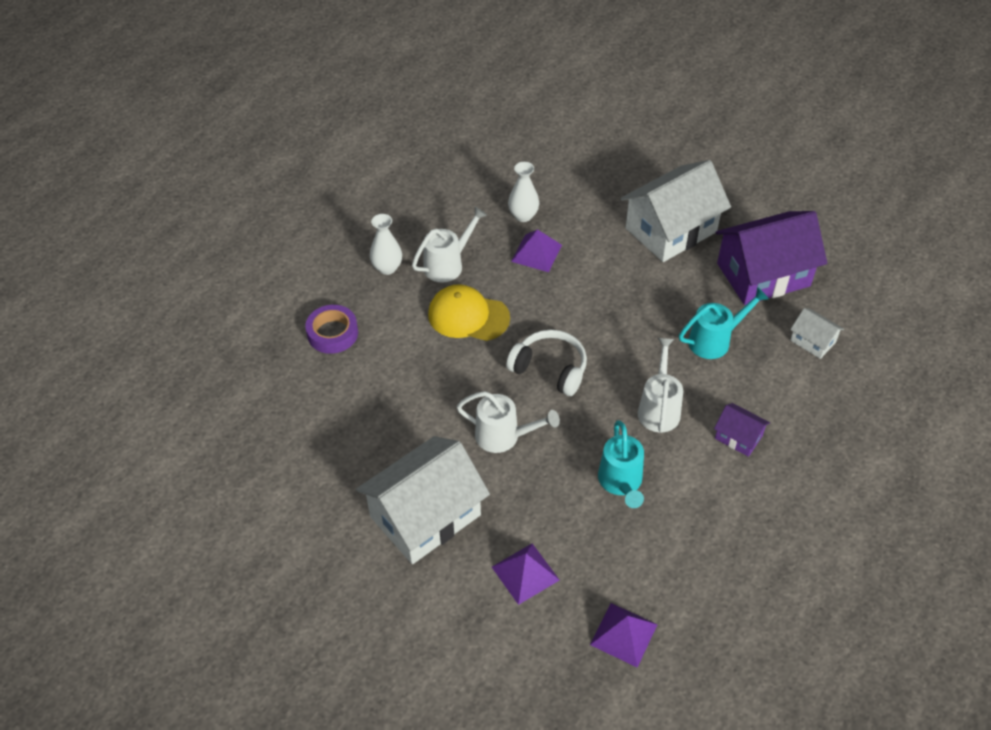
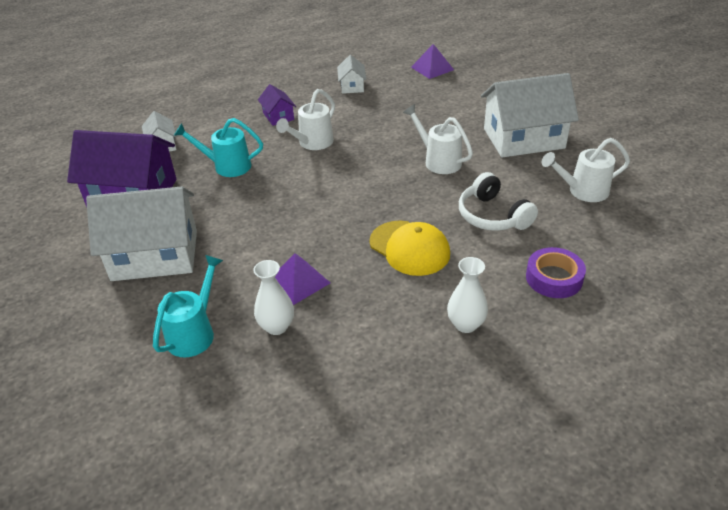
camera: 150 degrees left, 10 degrees down
(448, 264) = (396, 303): white watering can -> white watering can (582, 191)
(525, 573) = (471, 100): purple pyramid -> none
(550, 369) = (369, 188): white headphones -> white headphones (492, 216)
(621, 483) = (377, 118): turquoise watering can -> turquoise watering can (194, 332)
(702, 537) = (352, 86): none -> white house

